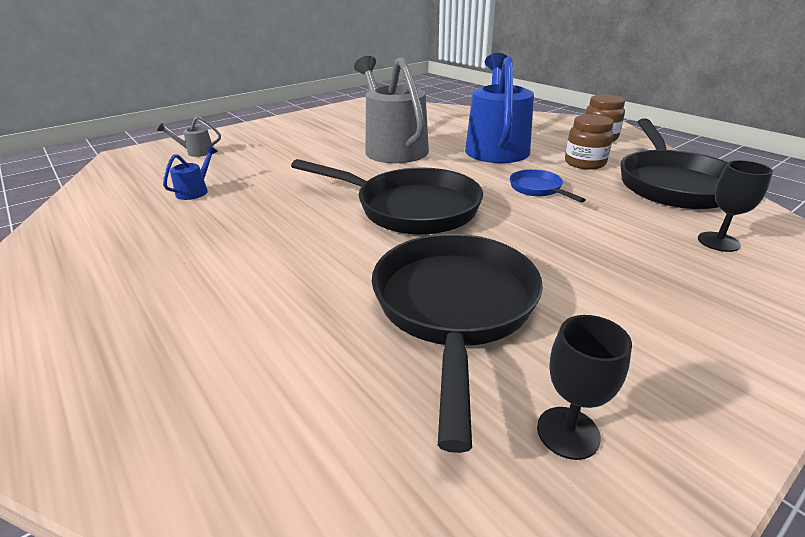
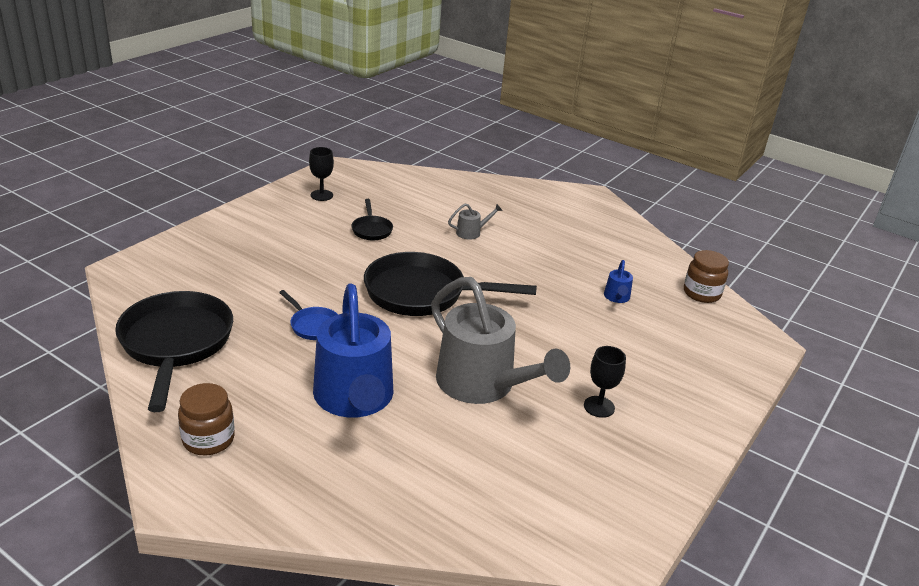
camera: 160 degrees right, 0 degrees up
(196, 152) = (698, 354): grey watering can -> grey watering can (472, 232)
(454, 307) = (371, 230): black pan -> black pan, size x0.46
(584, 163) = (252, 373): brown jar -> brown jar (701, 293)
(718, 242) = (190, 281): black goblet -> black goblet (599, 407)

